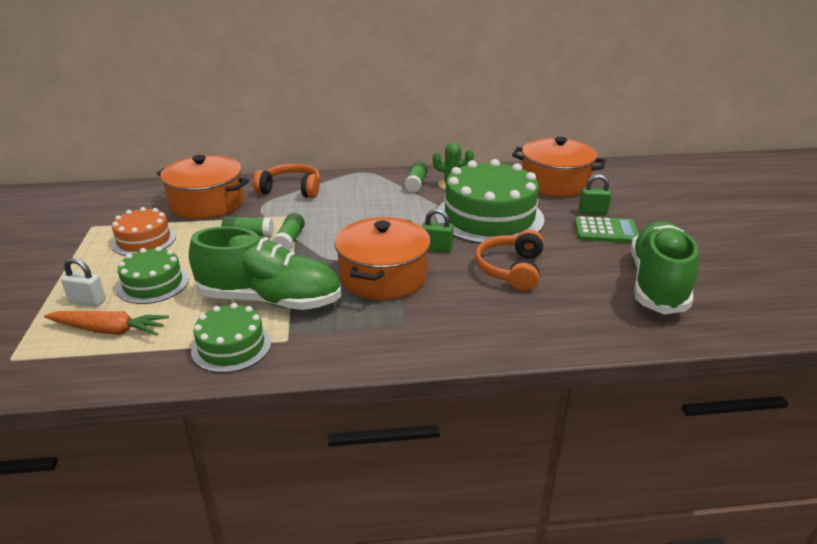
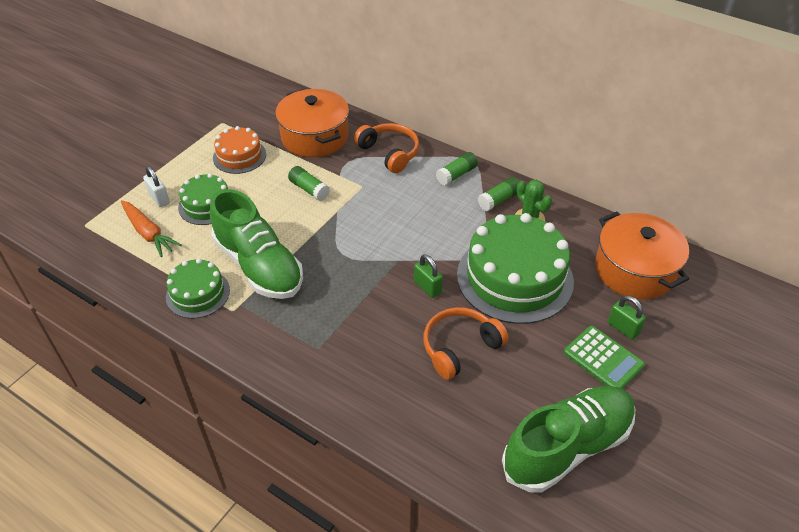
camera: 40 degrees right, 15 degrees up
(290, 240) = (331, 212): green glue stick -> green glue stick (456, 175)
(383, 276) = (355, 291): orange pot -> none

